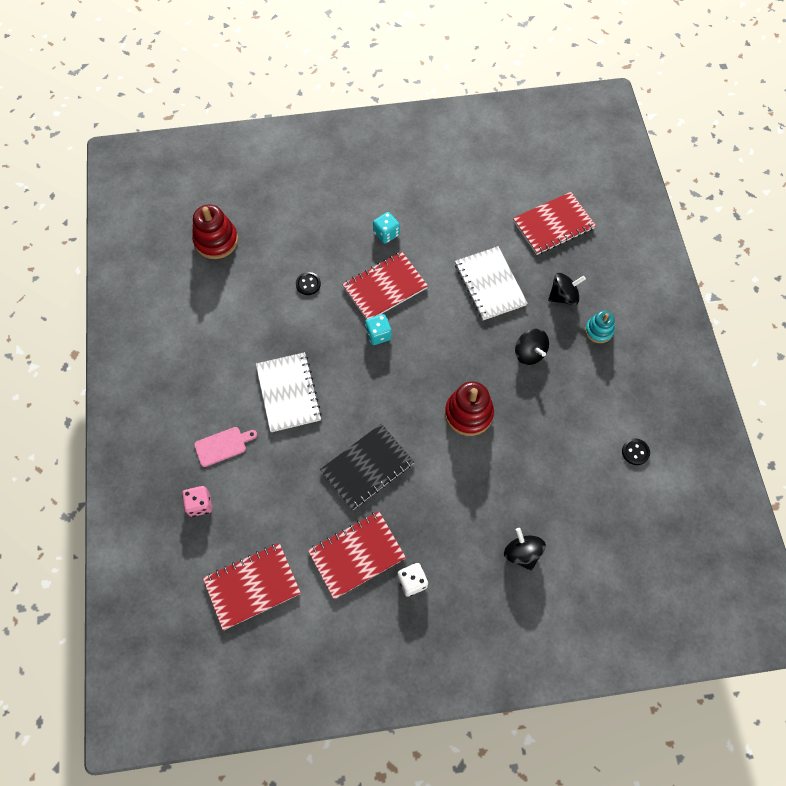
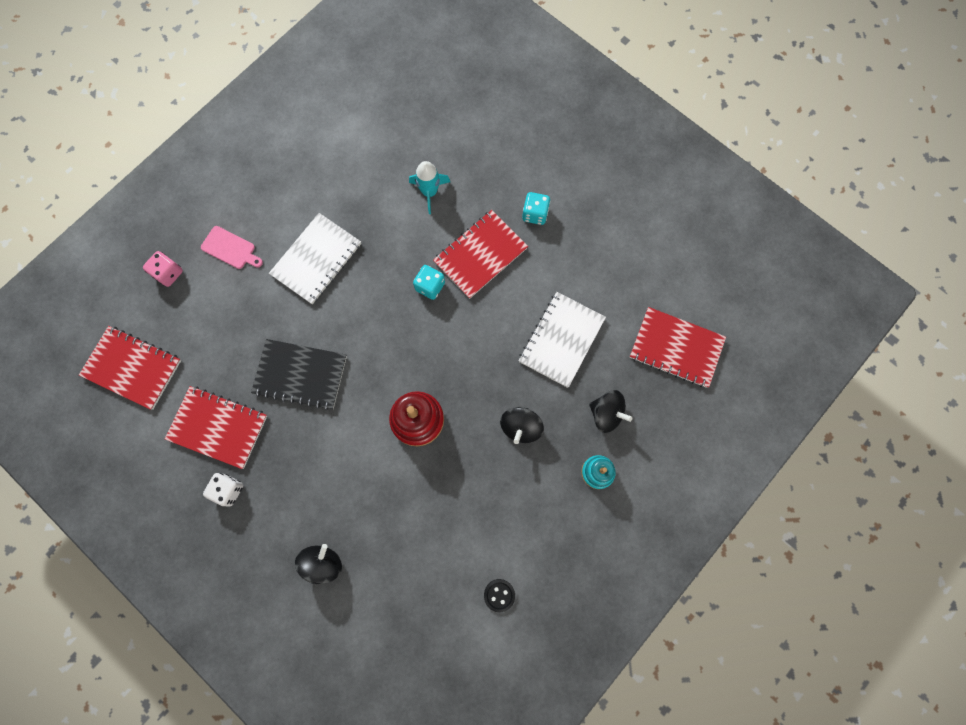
camera: 50 degrees right, 10 degrees up
(216, 241) = (407, 89): red stacking toy -> none
(308, 284) = (429, 192): black button -> turquoise rocket
(385, 287) = (480, 255): red notebook -> red notebook turned 60 degrees counterclockwise

